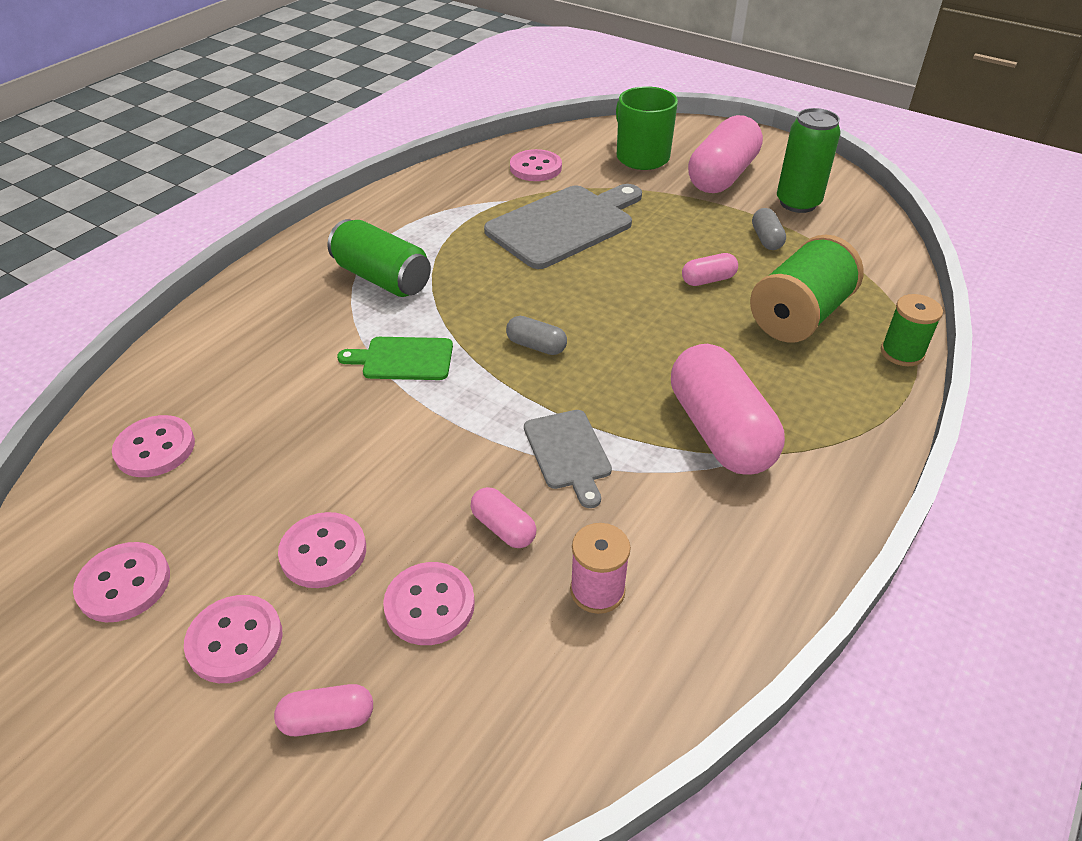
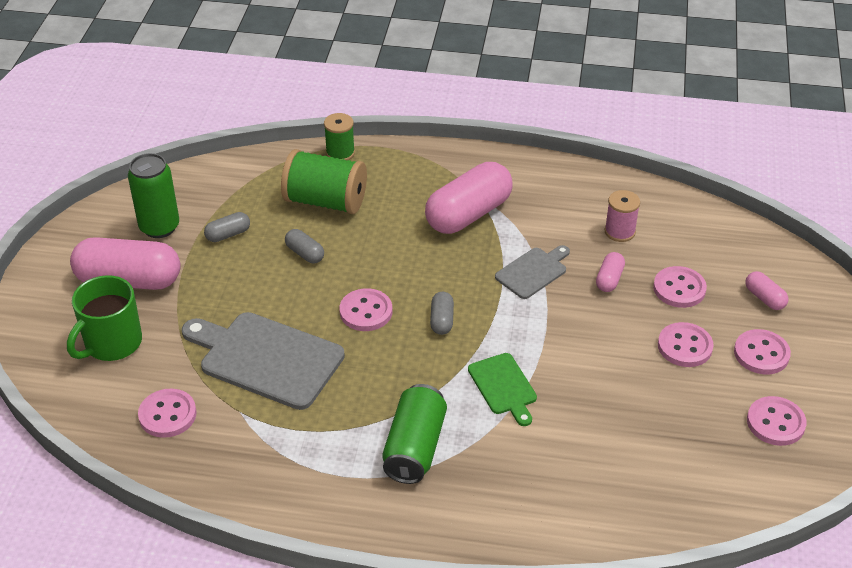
camera: 115 degrees left, 0 degrees up
(155, 448) = (682, 478): pink button -> pink button (366, 312)
(708, 280) = (305, 253): pink capsule -> grey capsule

